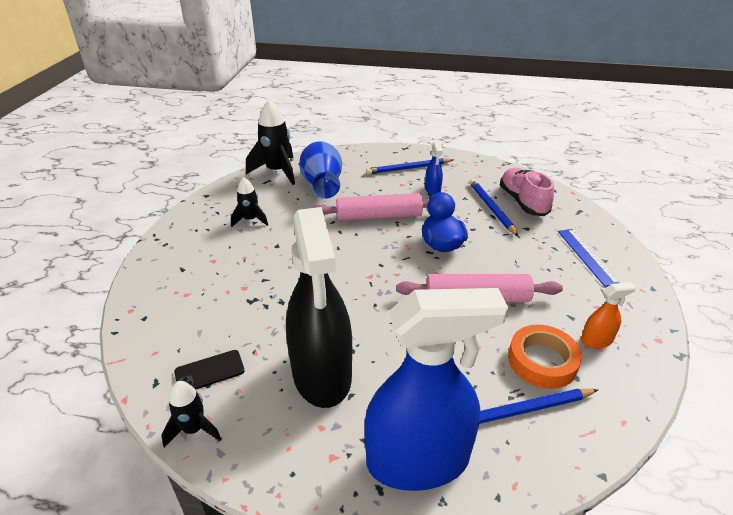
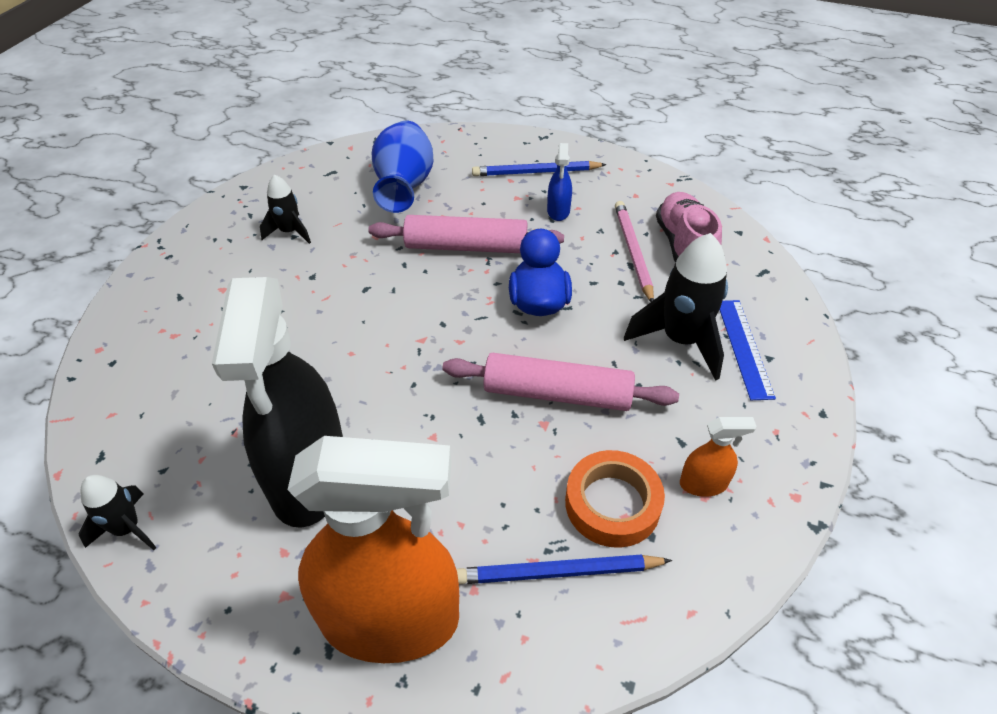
camera: 10 degrees right, 10 degrees up
(209, 371) = (170, 451): black phone -> none
(277, 171) = (349, 158): black rocket -> black rocket (680, 340)
(418, 460) = (391, 620): blue spray bottle -> orange spray bottle
(491, 208) = (632, 252): blue pencil -> pink pencil

